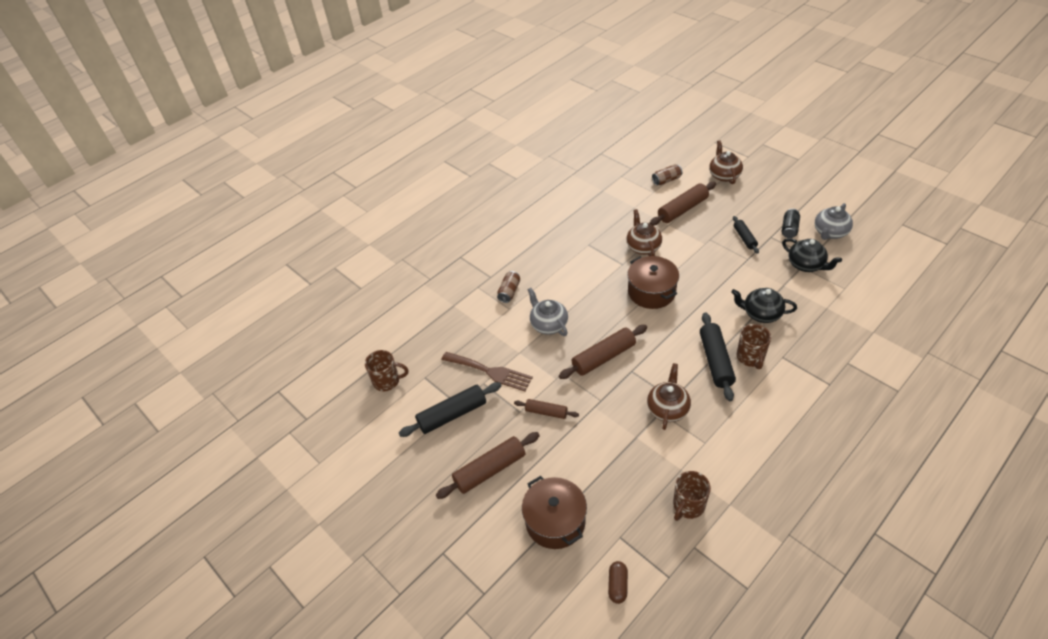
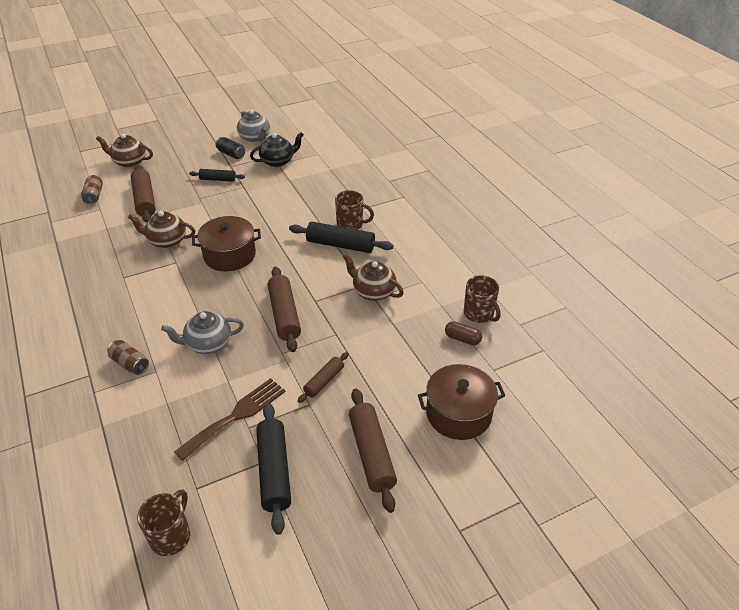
camera: 75 degrees left, 5 degrees down
(617, 585) = (541, 387): brown capsule -> brown capsule (462, 339)
(761, 314) = (309, 202): black teapot -> none

